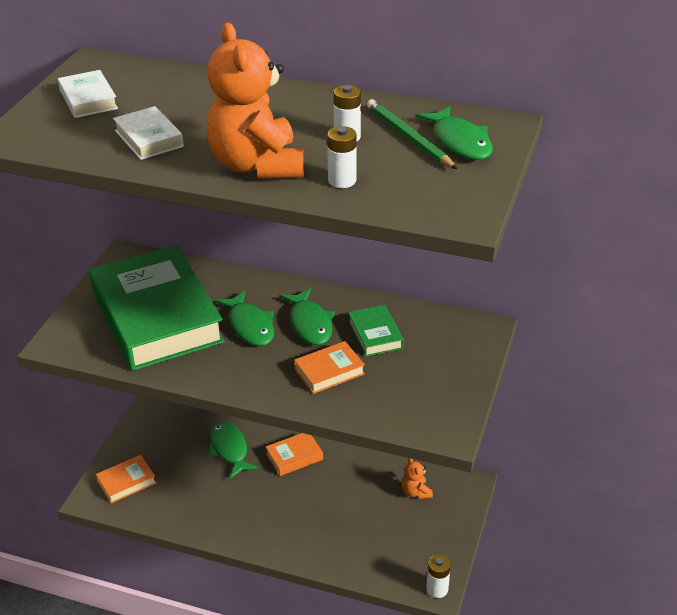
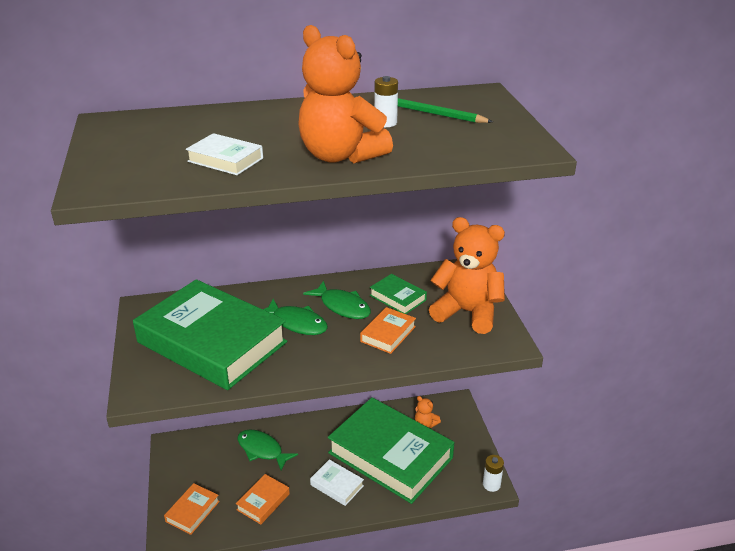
camera: 30 degrees left, 5 degrees down
(88, 99) = (134, 146): white book -> white book (337, 485)
(294, 457) = (318, 435): orange book -> orange book (263, 502)
(342, 180) = (419, 149): white battery -> none
(352, 510) = (390, 455): none -> green book
(435, 379) = (467, 312): none -> orange teddy bear
(460, 142) = (469, 108): green fish -> none

